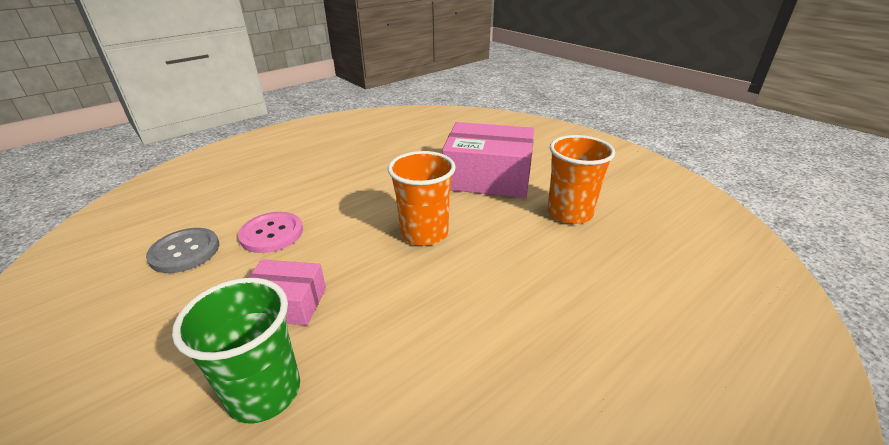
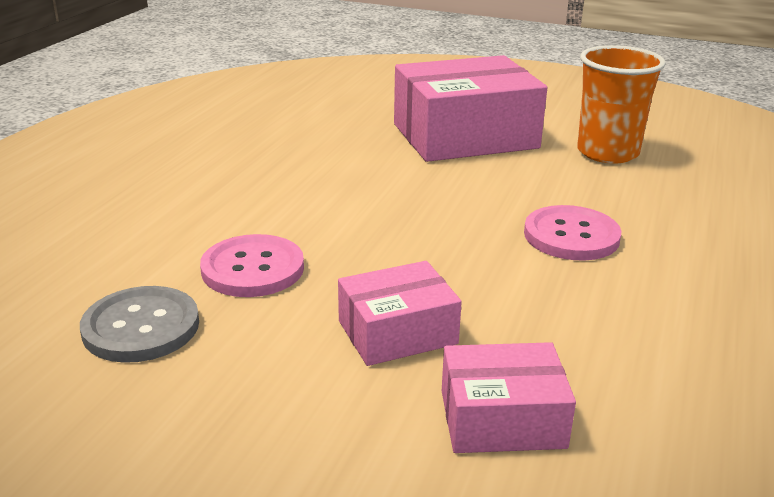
camera: 30 degrees left, 5 degrees down
(264, 392) = (502, 419): green cup -> pink box
(424, 233) = (468, 213): orange cup -> none
(468, 270) = (571, 236): none -> pink button

